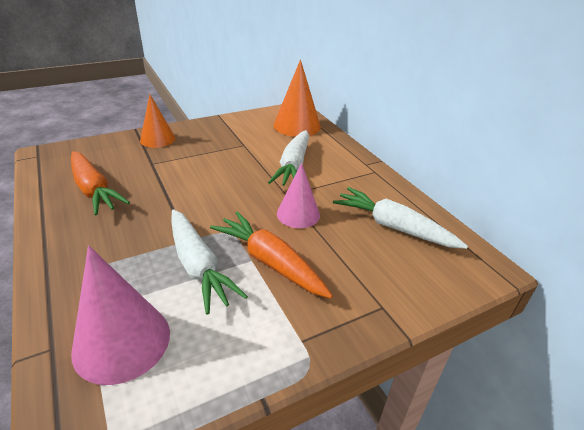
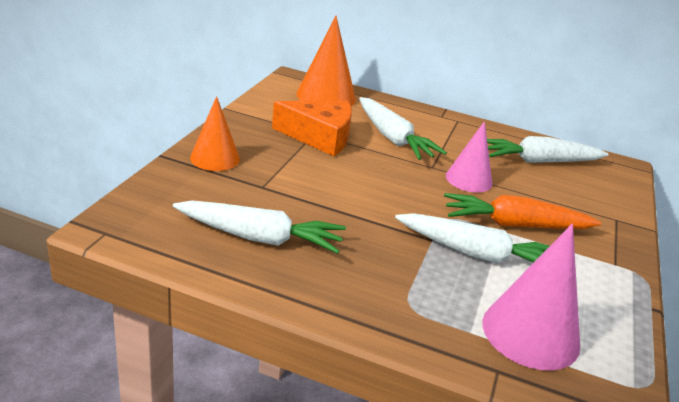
camera: 45 degrees left, 5 degrees down
(94, 190) = (260, 238): orange carrot -> white carrot
(242, 148) = (320, 137): none -> orange cheese

